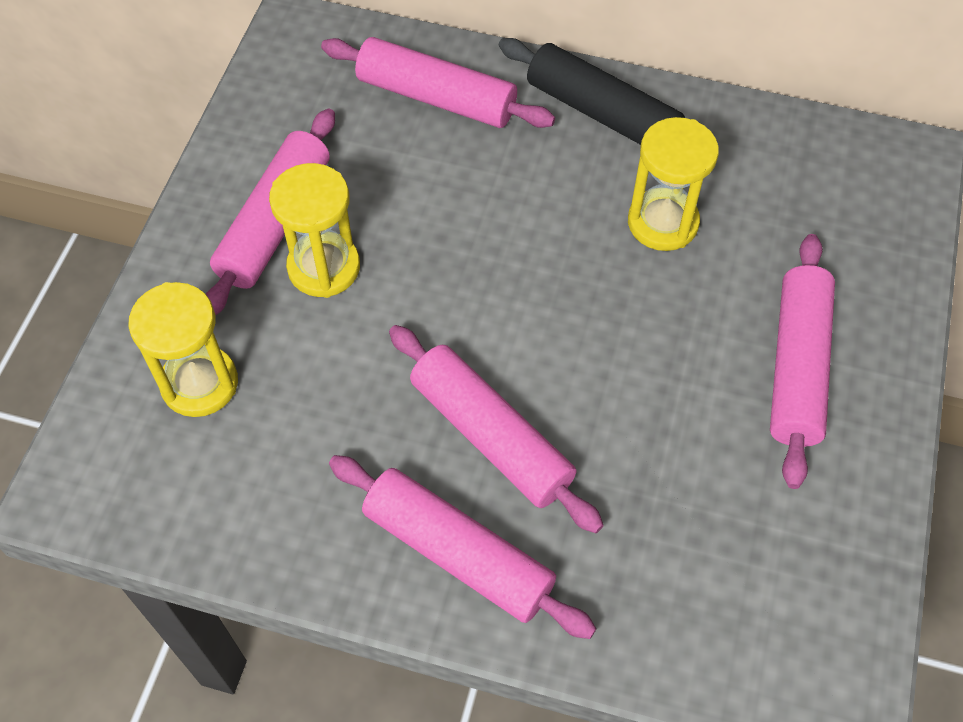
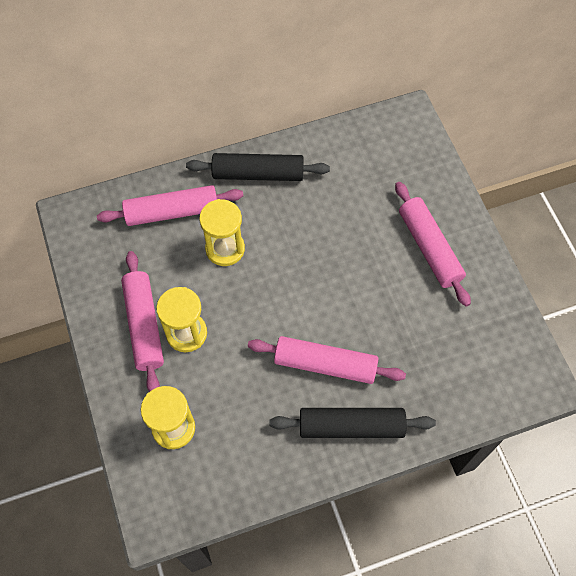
camera: 35 degrees left, 5 degrees up
(458, 553) = (351, 426): pink rolling pin -> black rolling pin
(662, 222) = (325, 214): yellow hourglass -> yellow hourglass (225, 249)

